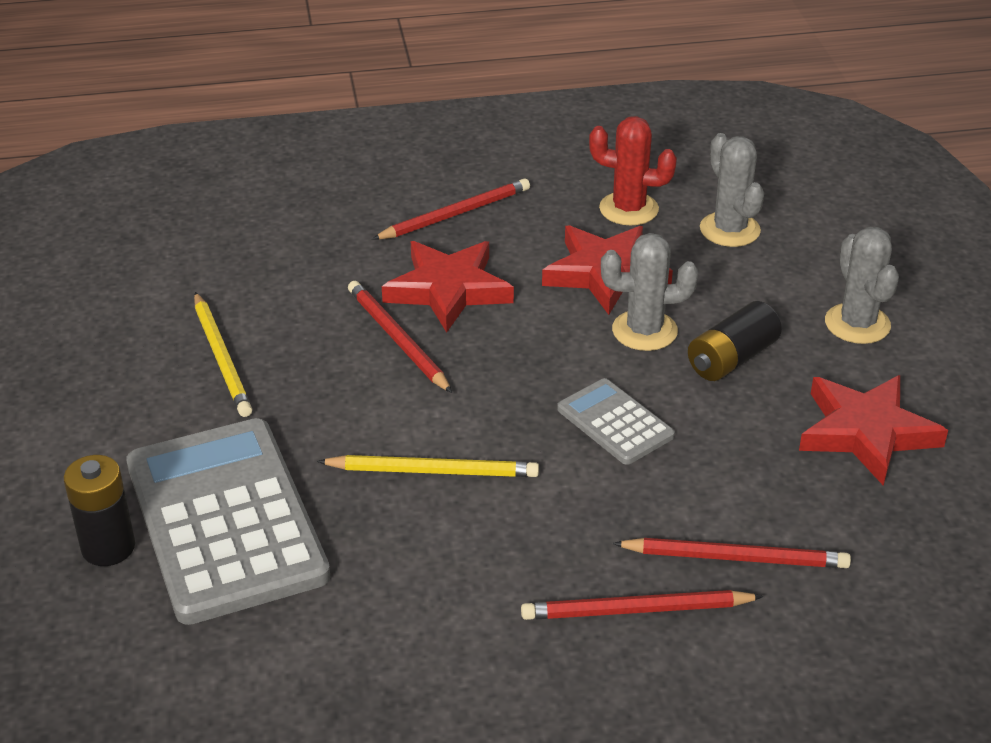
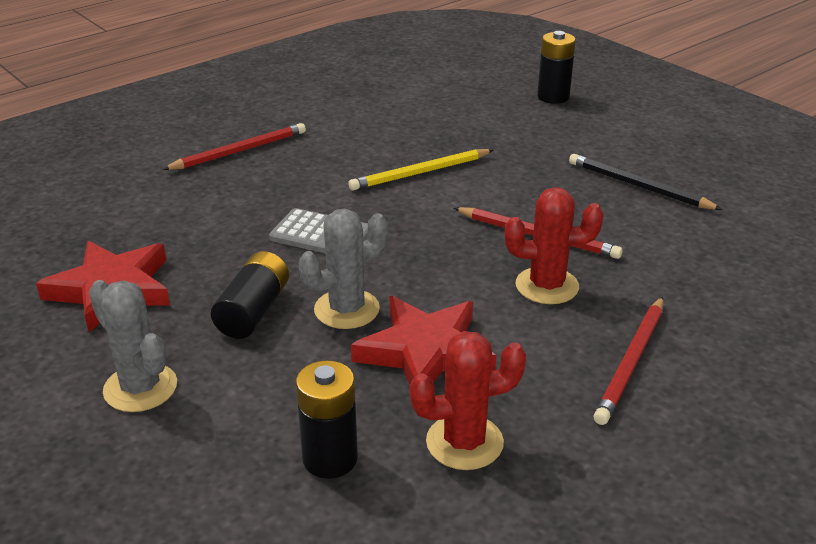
camera: 150 degrees right, 5 degrees down
(222, 358) = (638, 186): yellow pencil -> black pencil
(225, 520) = (510, 121): grey calculator -> none
(448, 289) = (547, 286): red star -> red cactus
(729, 230) = (330, 459): grey cactus -> black battery
(735, 557) = (189, 188): red pencil -> none

